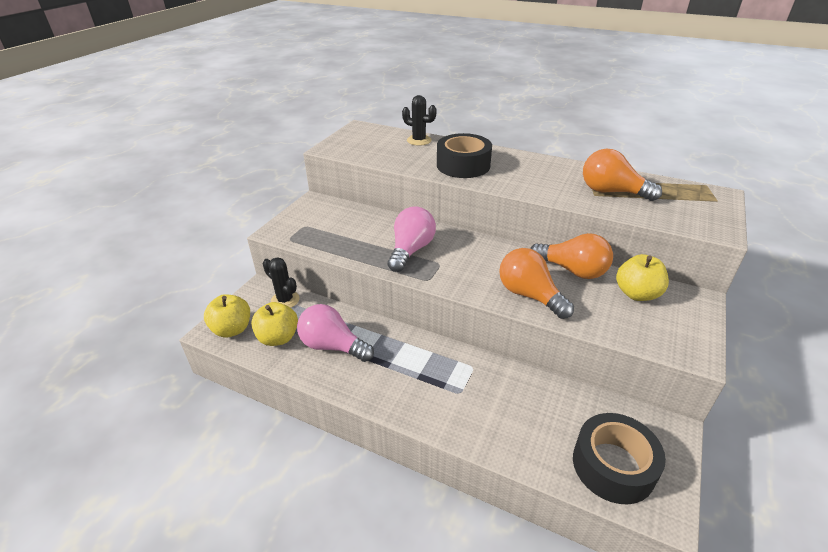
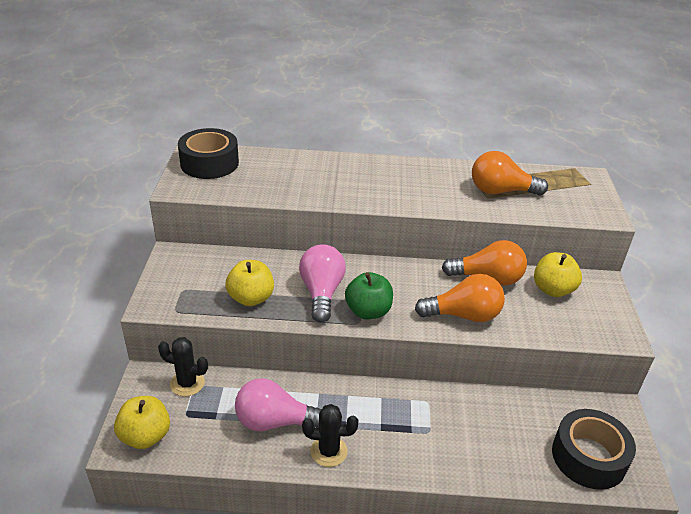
camera: 25 degrees left, 0 degrees up
(278, 338) = (207, 430): yellow apple -> yellow apple (251, 298)
(419, 140) = (276, 160): black cactus -> black cactus (328, 451)
(442, 273) = (368, 311): none -> green apple
(463, 165) = (343, 185): black tape -> black tape (209, 163)
(529, 295) = (463, 315): orange light bulb -> orange light bulb turned 150 degrees clockwise

